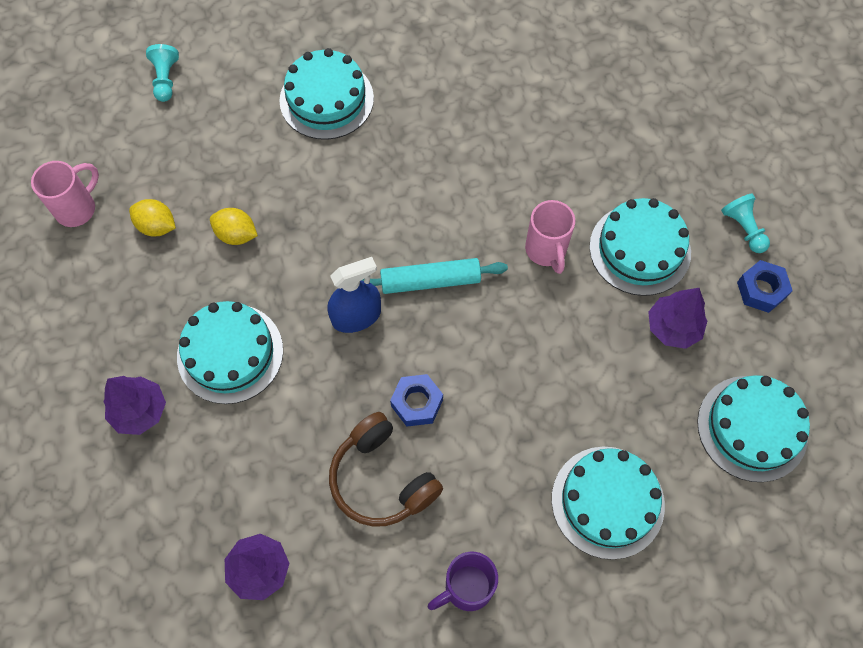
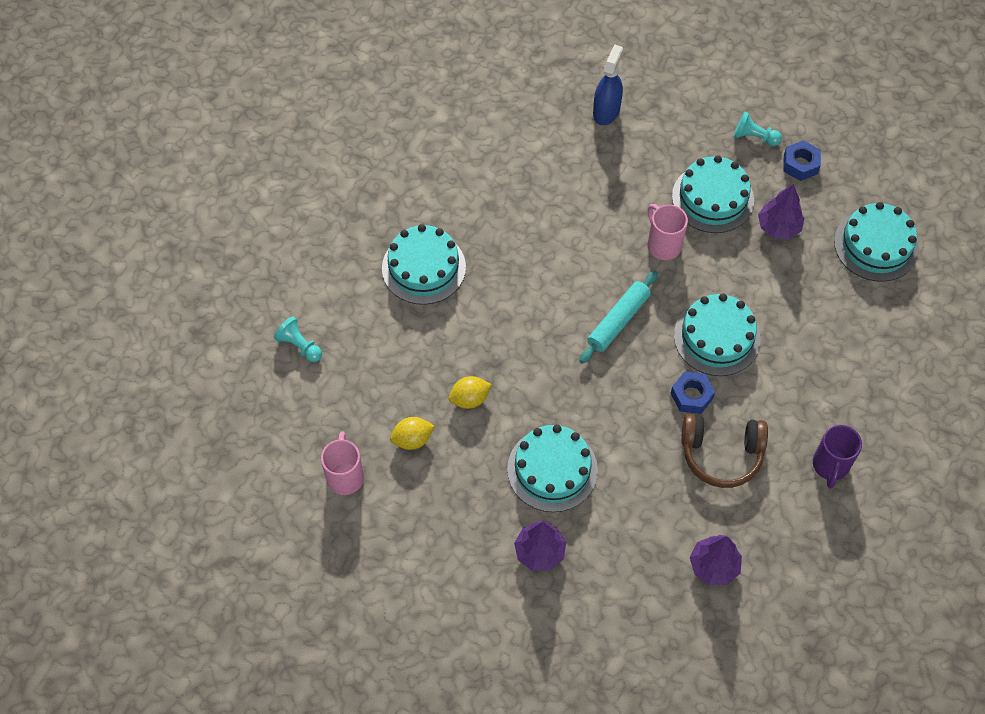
camera: 45 degrees left, 5 degrees down
(356, 316) = (600, 380): blue spray bottle -> blue spray bottle (606, 111)
(546, 251) = (663, 245): pink mug -> pink mug turned 150 degrees counterclockwise
(607, 502) = (849, 352): turquoise cake -> turquoise cake (717, 337)

